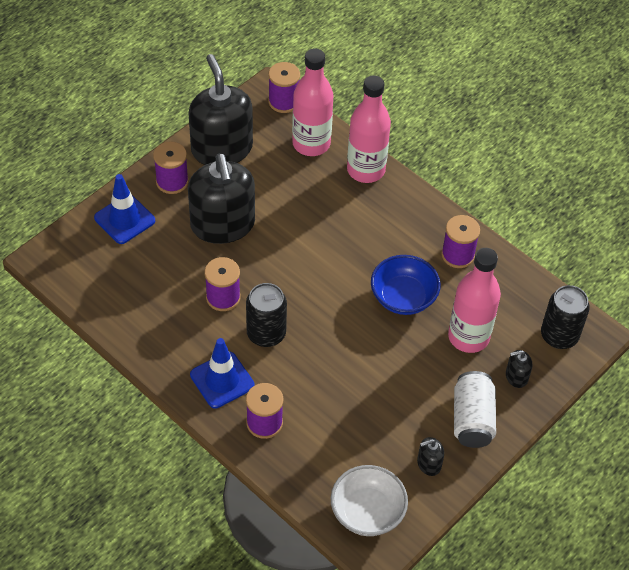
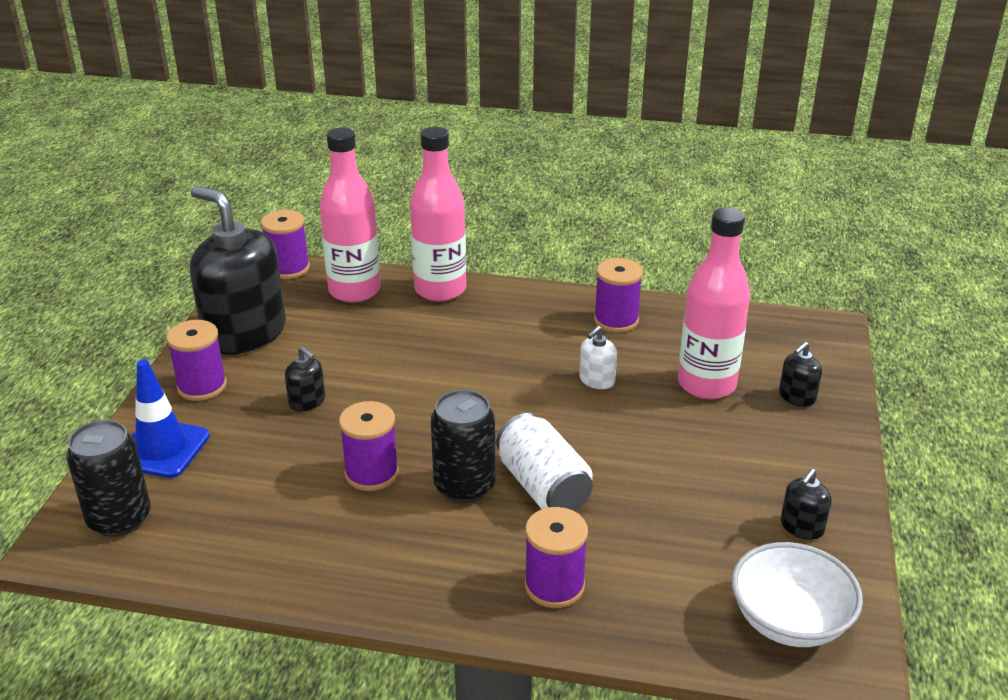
camera: 30 degrees left, 20 degrees down
(222, 224) = (307, 401): black soap dispenser -> black soap dispenser, size x0.41
(222, 380) = (450, 564): blue traffic cone -> none
(403, 297) = (596, 380): blue bowl -> white soap dispenser
(472, 419) = (798, 458): white can -> white can (543, 486)
(559, 335) = (796, 343): black can -> black can (119, 519)

